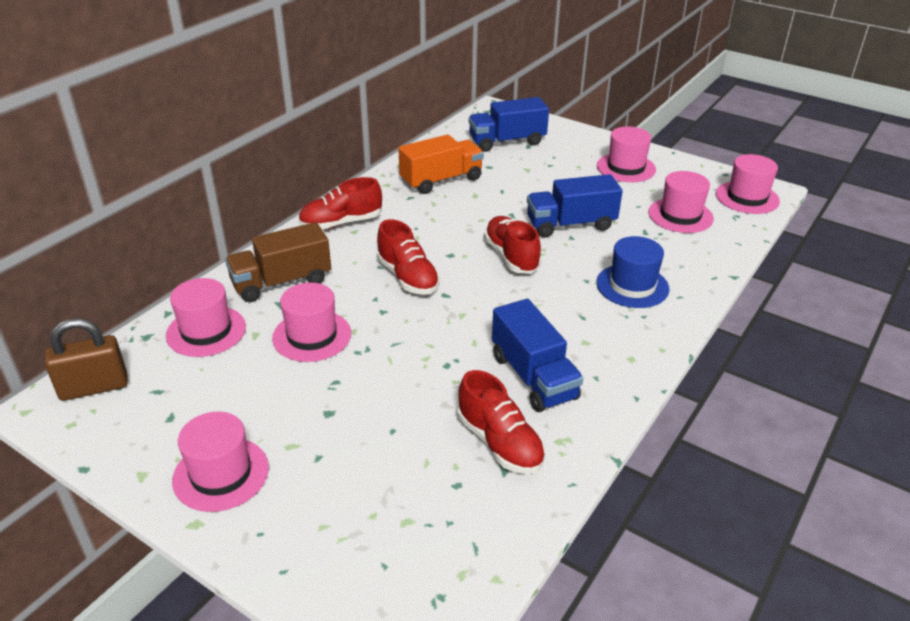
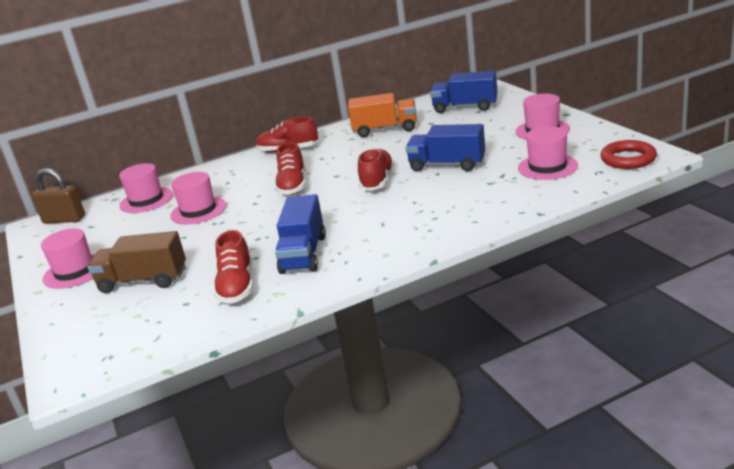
camera: 35 degrees right, 10 degrees down
(281, 282) = (215, 180): brown truck -> brown truck (143, 281)
(632, 286) = (445, 209): blue hat -> none
(747, 197) = (628, 159): pink hat -> red ring

